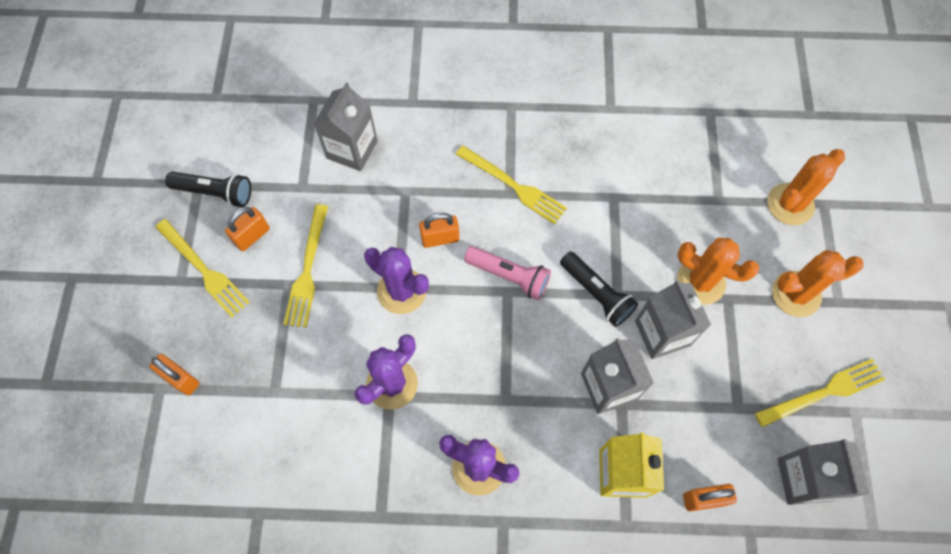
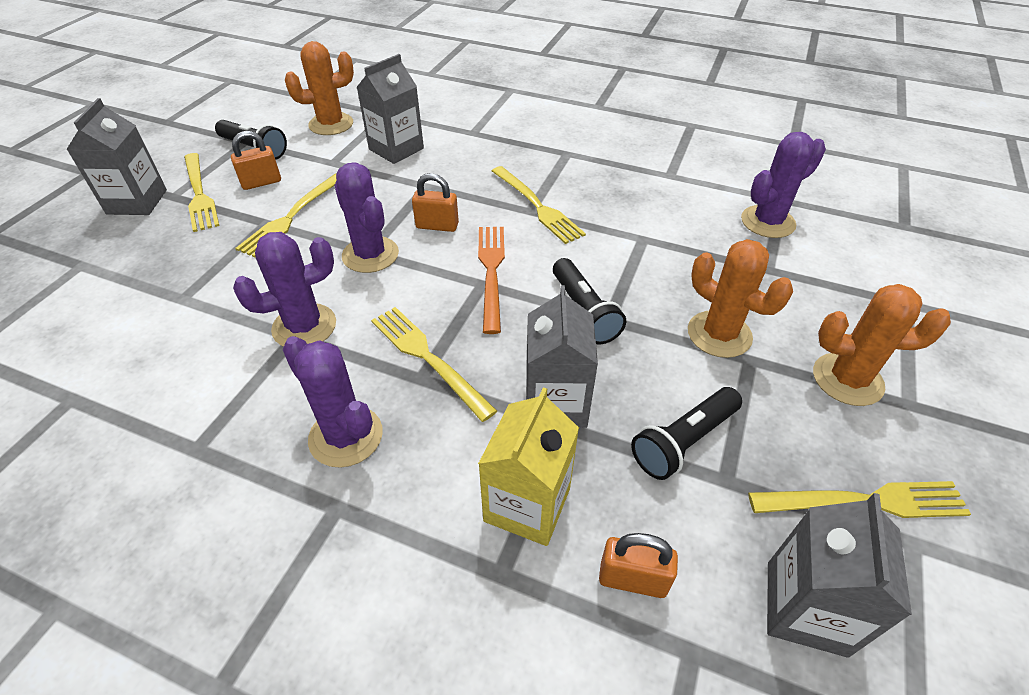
camera: 20 degrees right, 20 degrees down
(181, 379) = (106, 264): orange padlock -> none
(501, 380) = (428, 358): none -> yellow fork
(509, 276) = (491, 272): pink flashlight -> orange fork
(662, 333) = (649, 369): grey carton -> grey carton (137, 202)
(703, 387) = (683, 441): none -> black flashlight
(705, 144) = (767, 222): none -> purple cactus
(790, 204) = (860, 293): orange cactus -> orange cactus (331, 124)

